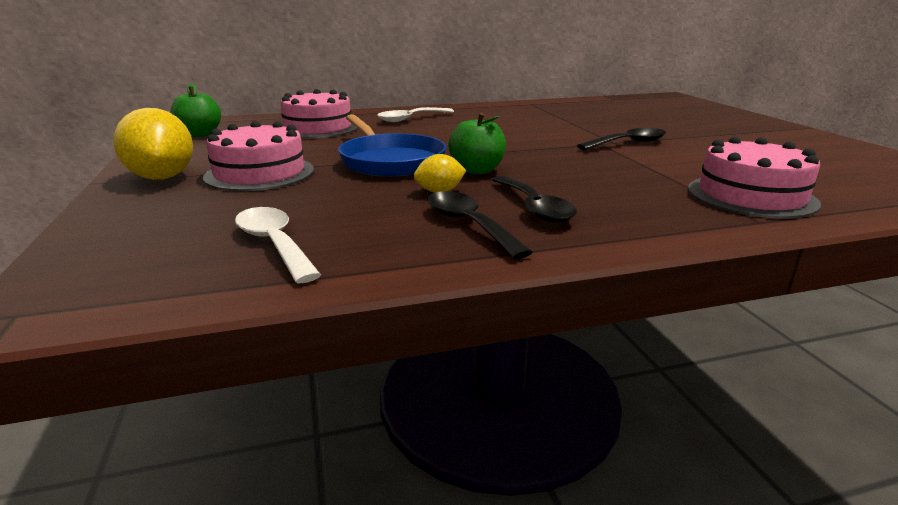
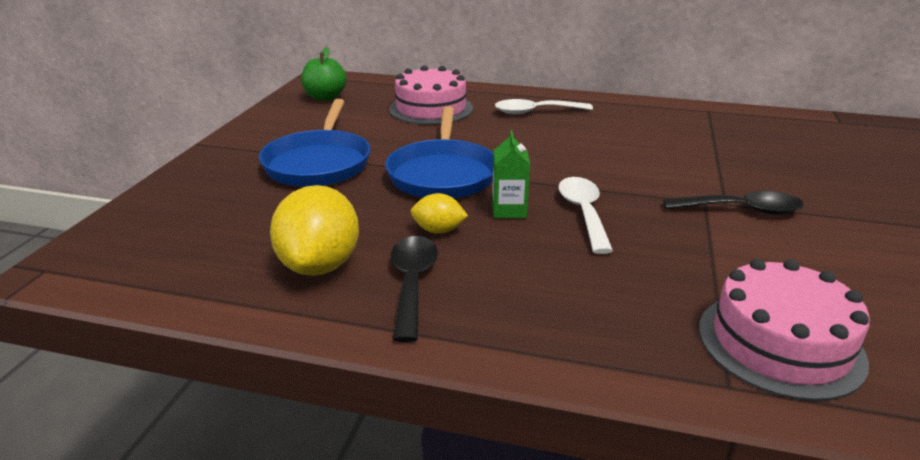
camera: 30 degrees right, 5 degrees up
(162, 177) = (246, 150): yellow lemon -> yellow lemon (320, 265)
(260, 173) = (319, 163): pink cake -> blue pan
(274, 244) = (244, 254): white spoon -> white spoon (583, 213)
(477, 170) = (509, 210): green apple -> green carton
(534, 208) = (499, 281): black spoon -> none

